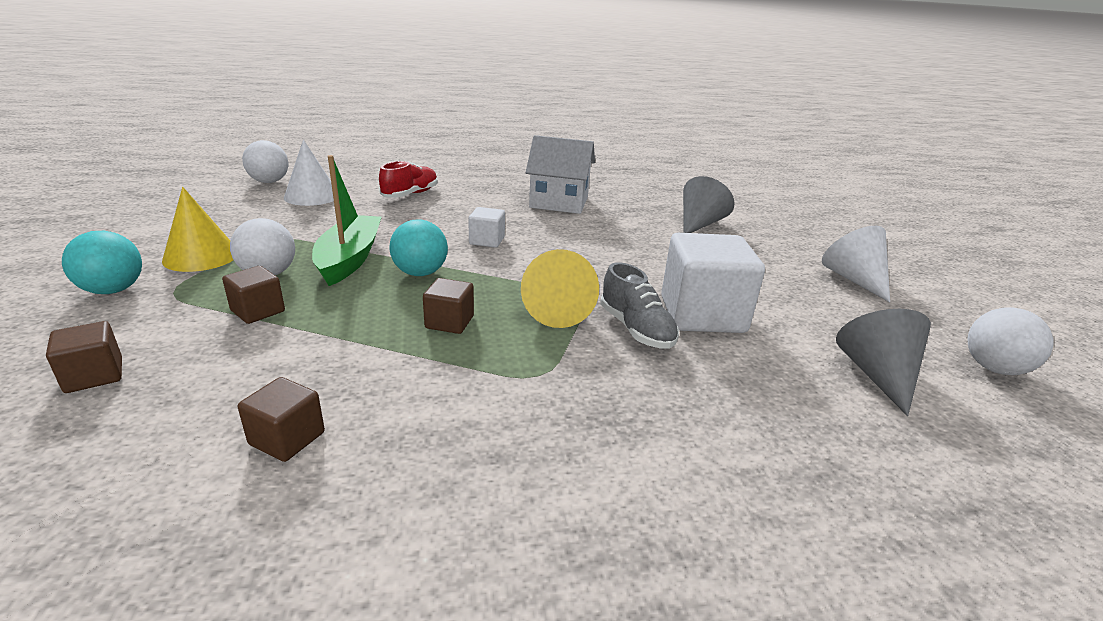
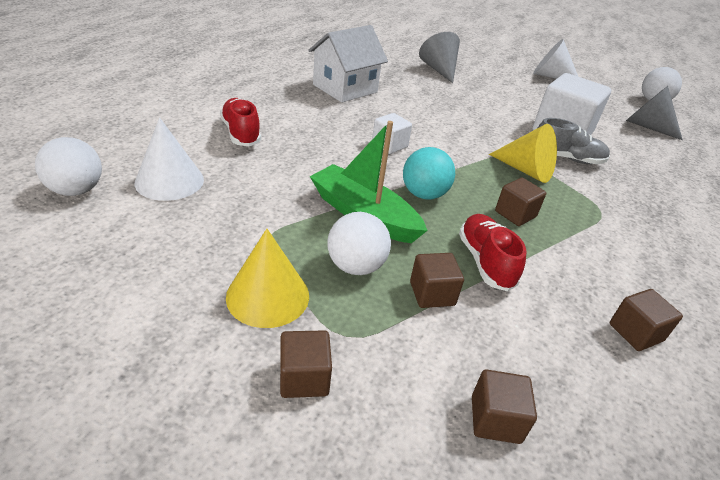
camera: 55 degrees left, 10 degrees up
(113, 290) = (304, 378): turquoise ball -> brown cube
(336, 324) = (485, 262): none -> red shoe

